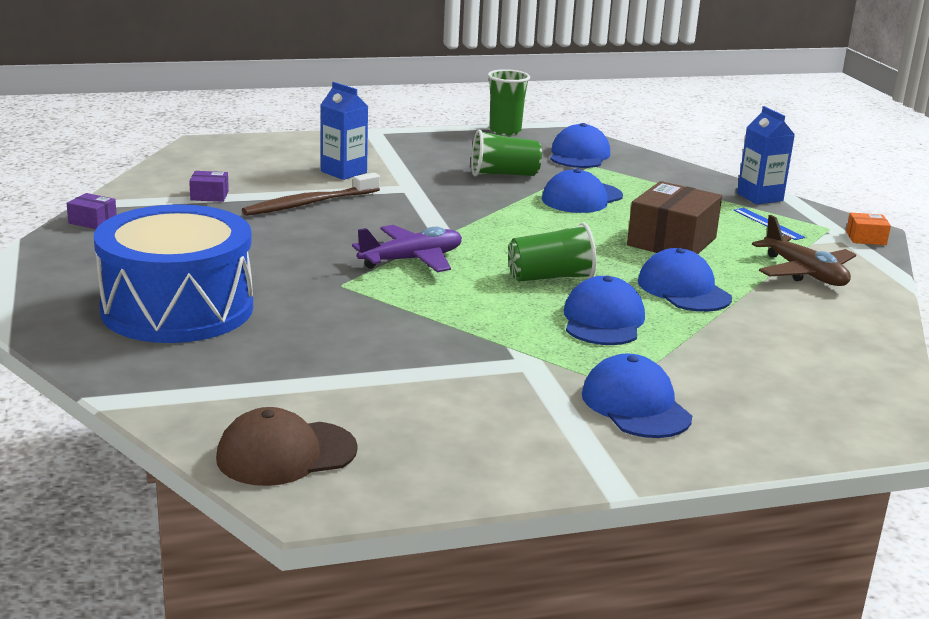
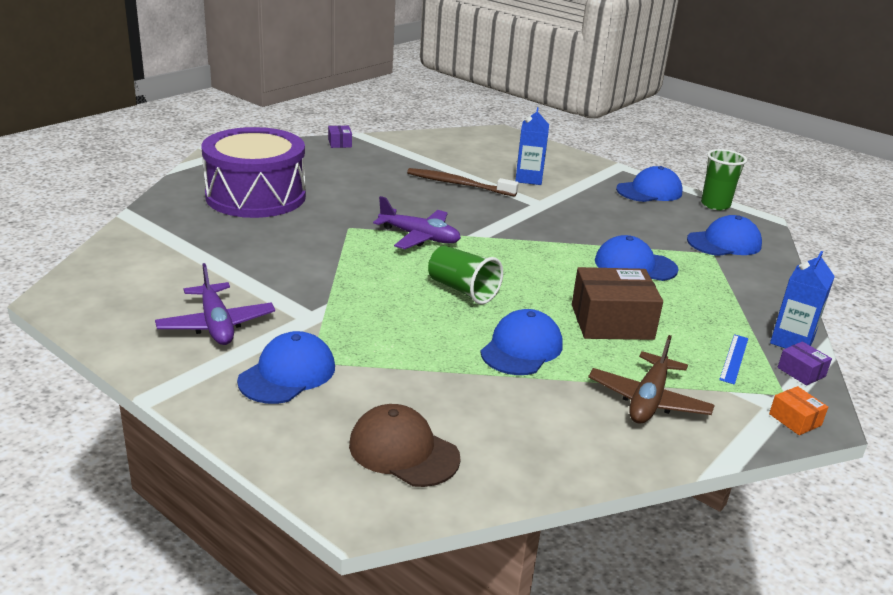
camera: 55 degrees right, 5 degrees up
(177, 308) = (256, 196): blue drum -> purple drum
(209, 196) = (423, 157): purple box -> purple box (801, 372)
(286, 454) = (108, 275): brown cap -> brown cap (403, 451)
(493, 416) = (216, 324): none -> purple plane
(503, 175) = (625, 226): green cup -> none
(603, 320) = (416, 328): blue cap -> blue cap (649, 191)

